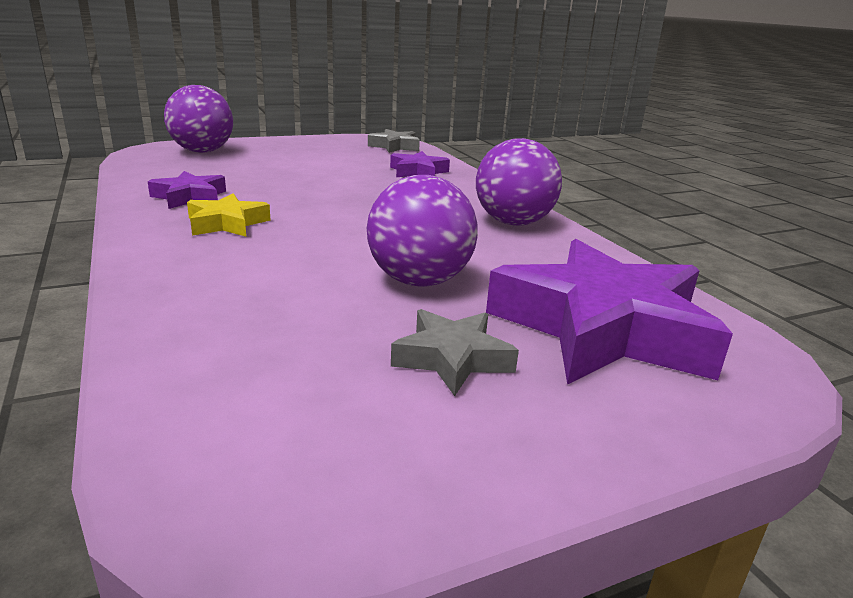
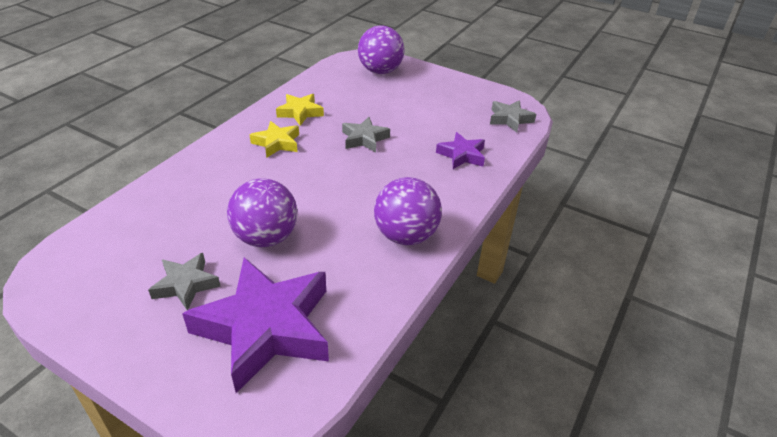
camera: 55 degrees right, 15 degrees up
(190, 197) = (300, 112): purple star -> yellow star
(313, 190) = (364, 139): none -> grey star

